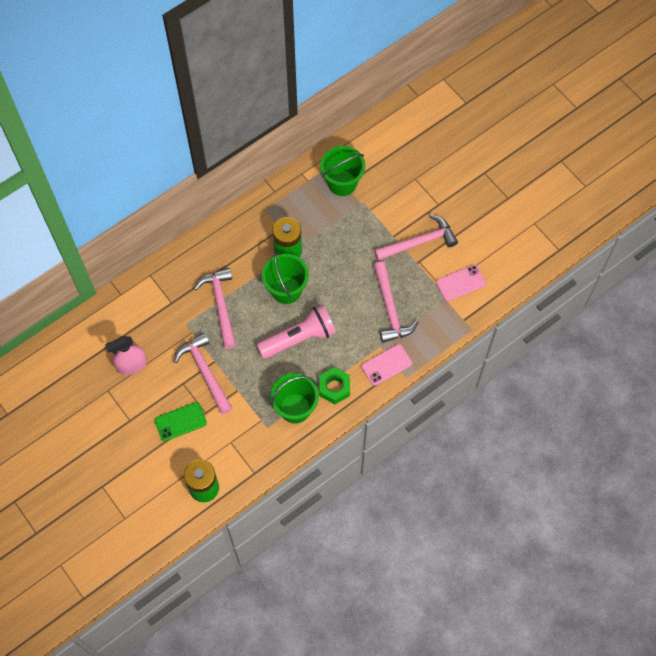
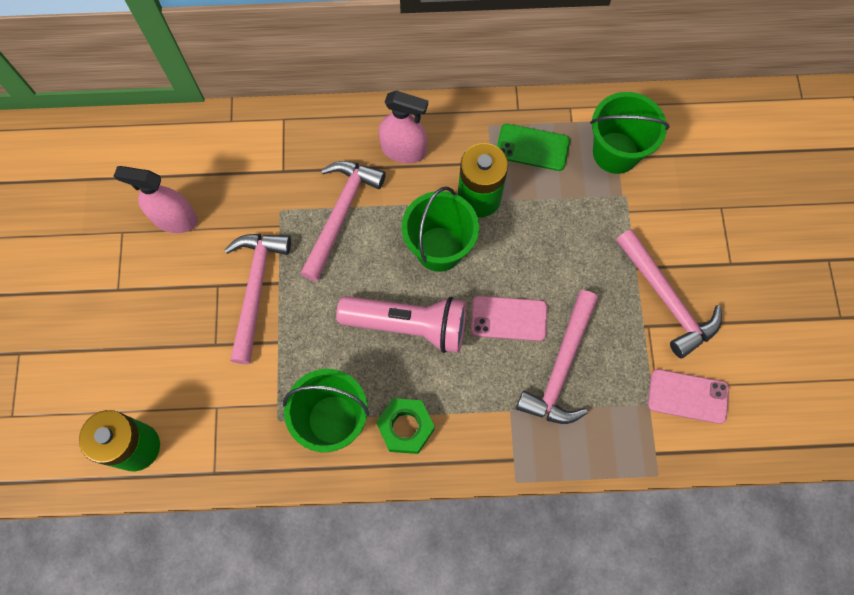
camera: 35 degrees right, 5 degrees up
(180, 421) = (176, 335): green phone -> green phone (532, 147)
(229, 251) = (403, 150): none -> pink spray bottle
(386, 365) = (500, 444): pink phone -> pink phone (508, 318)
(419, 242) = (666, 299): pink hammer -> pink hammer turned 45 degrees clockwise

